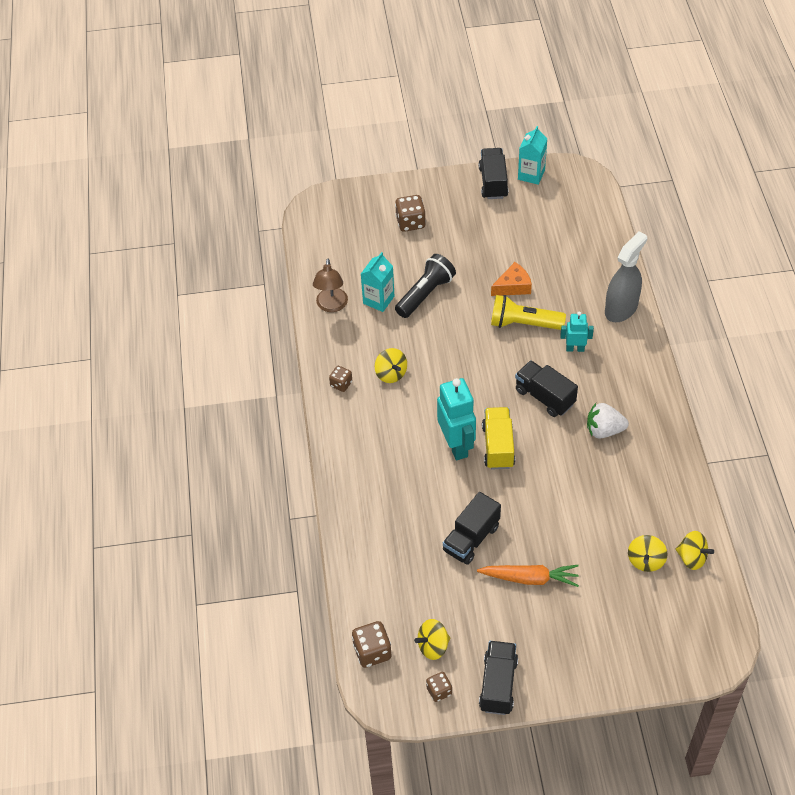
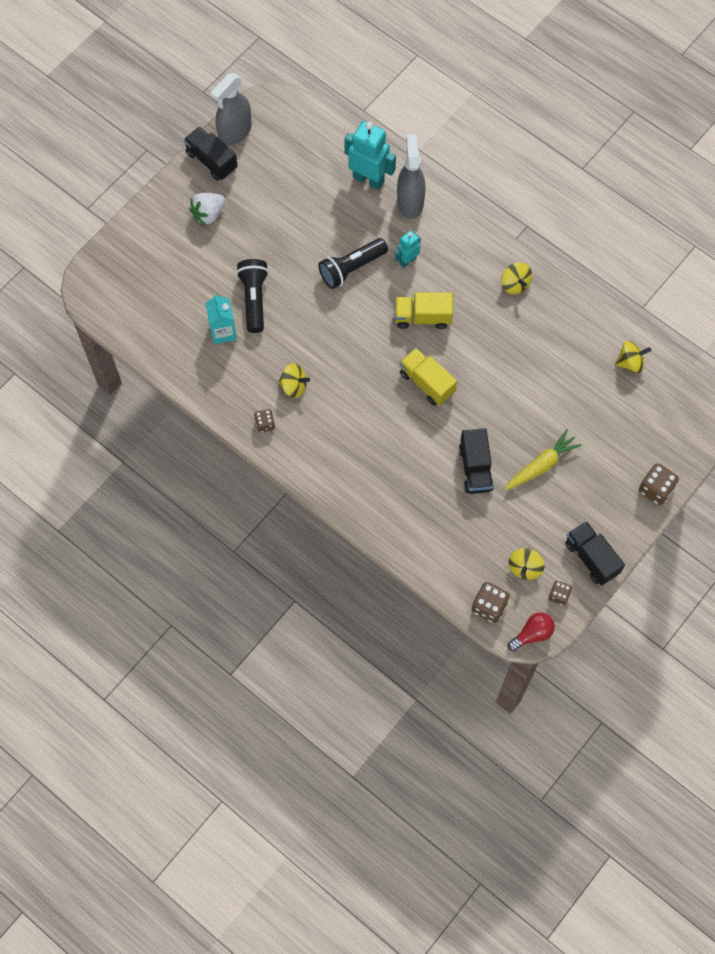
camera: 45 degrees left, 15 degrees up
(331, 306) = (191, 365): brown lamp -> none
(385, 703) = (532, 634): none -> red light bulb
(410, 222) = (181, 245): brown dice -> brown dice (655, 489)
(456, 445) = (397, 405): turquoise robot -> turquoise robot (368, 179)
(513, 286) = (314, 242): orange cheese -> none
(523, 323) = (351, 268): yellow flashlight -> black flashlight
(530, 578) = (541, 465): orange carrot -> yellow carrot
(531, 174) = (235, 132): turquoise carton -> grey spray bottle
(544, 397) = (422, 317): black truck -> yellow truck
(604, 430) = (487, 311): white strawberry -> white strawberry (208, 214)
(645, 560) = (603, 389): yellow spinning top -> yellow spinning top (515, 284)

